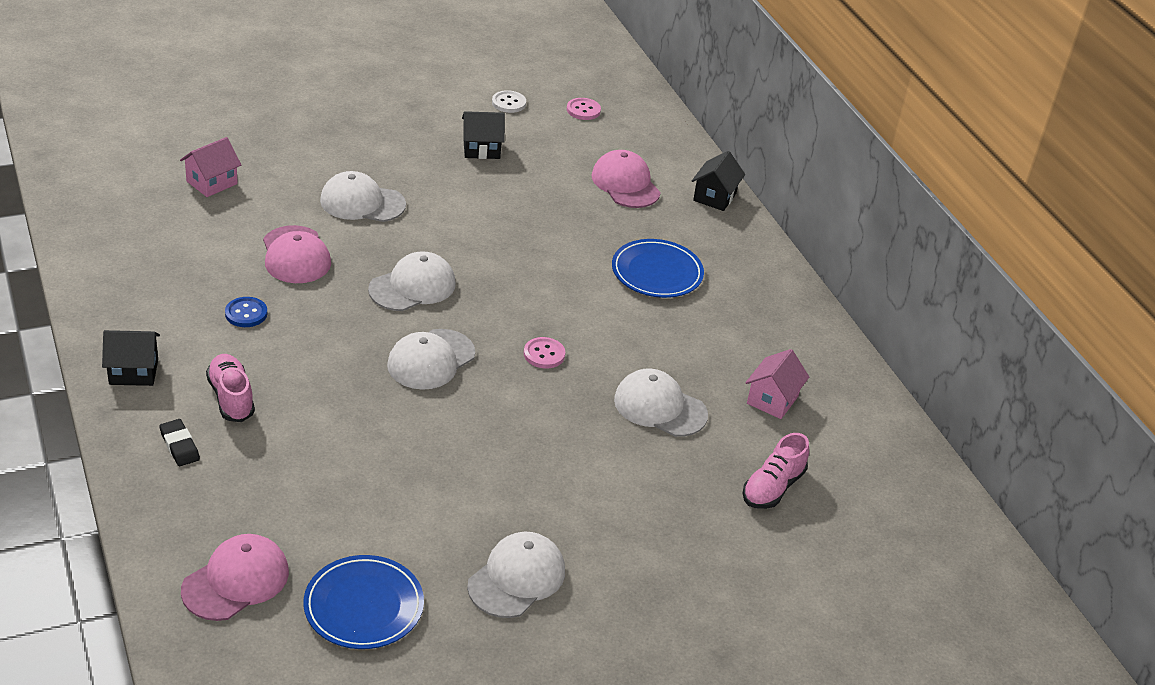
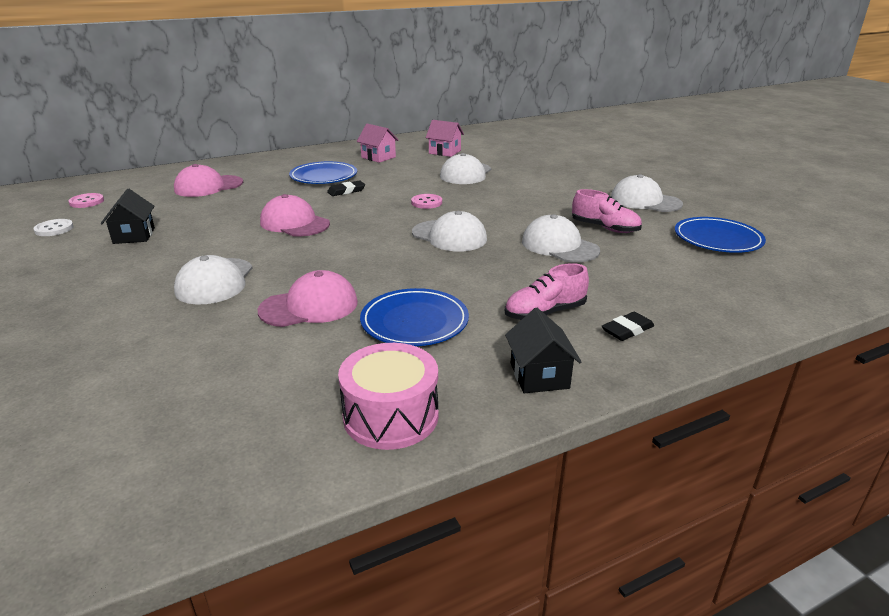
camera: 90 degrees left, 10 degrees down
(119, 289) = (391, 416): none -> pink drum
(212, 182) = (147, 380): pink house -> pink house (378, 157)
(236, 581) = (749, 283): pink cap -> pink cap (294, 223)
(246, 313) = (414, 321): blue button -> blue plate
(413, 287) = (354, 249): white cap -> white cap (559, 246)
(596, 289) = (346, 191): none -> black eraser
(714, 197) = (232, 164): black house -> none
(772, 488) = (518, 152): pink shoe -> pink shoe (605, 228)

